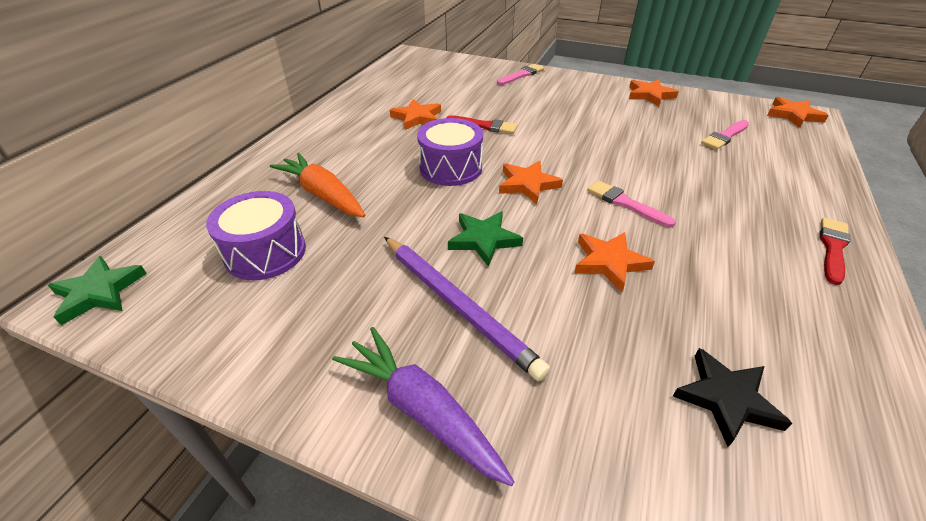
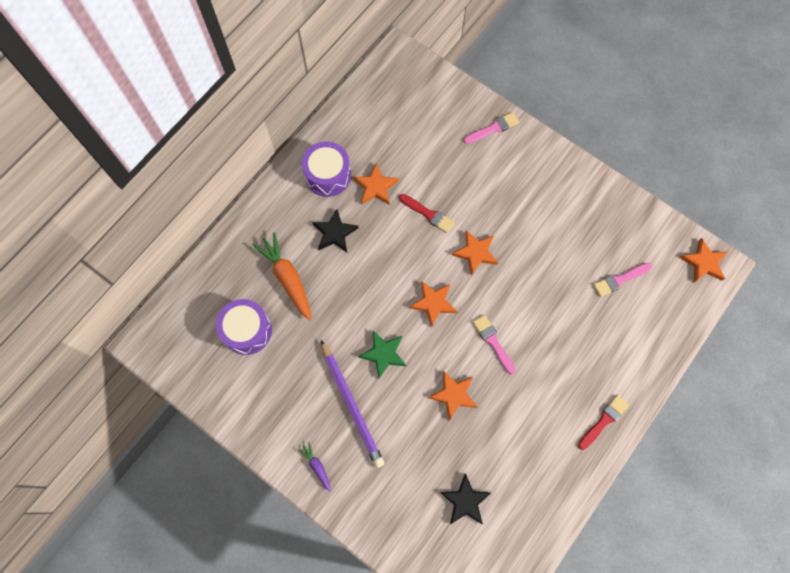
camera: 15 degrees right, 30 degrees up
(99, 292) = (154, 341): green star -> none
(378, 152) = (334, 233): none -> black star
(422, 410) = (317, 466): purple carrot -> purple carrot, size x0.50
(451, 168) = (384, 268): purple drum -> purple drum (328, 175)
(649, 95) = (596, 197): orange star -> orange star (475, 252)

